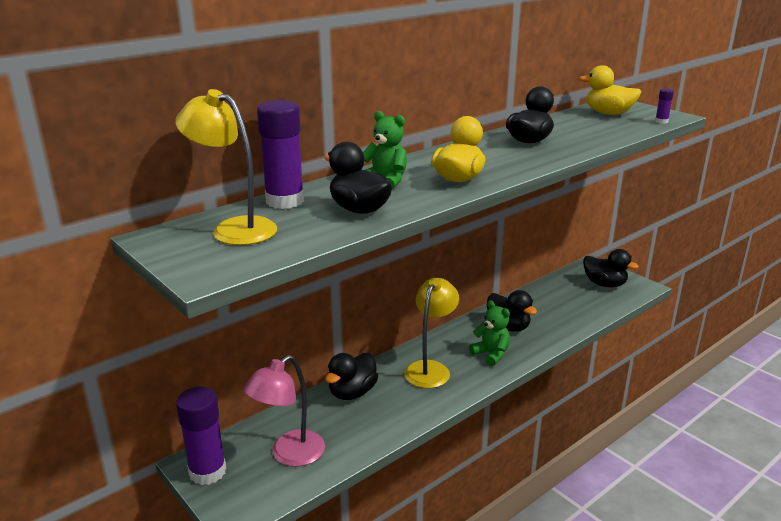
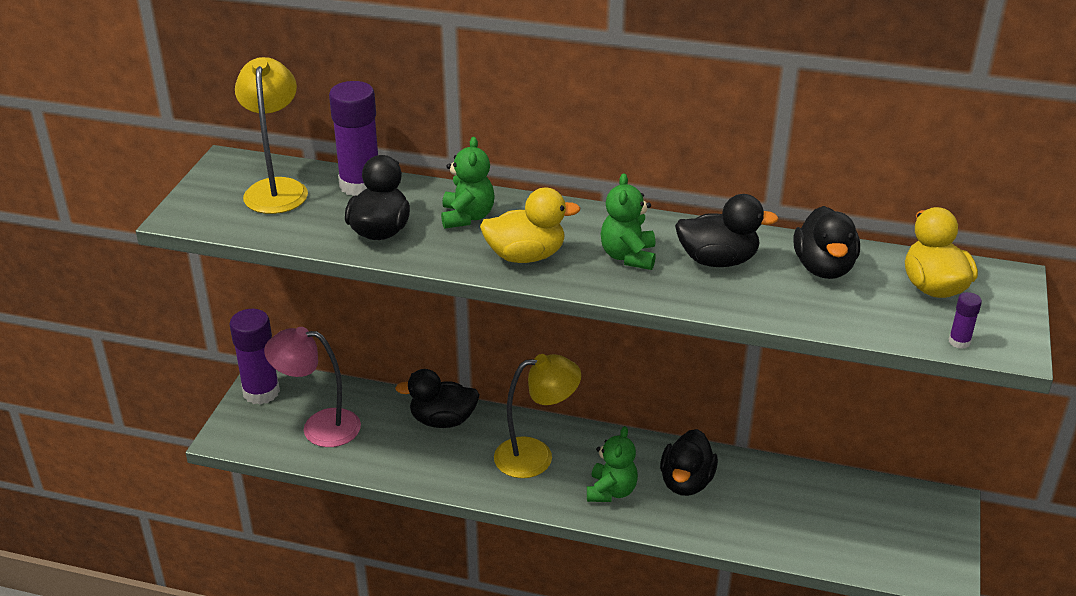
camera: 55 degrees right, 10 degrees up
(497, 157) = (628, 256): none -> green teddy bear
(604, 284) = (902, 534): black duck -> black duck (823, 268)

